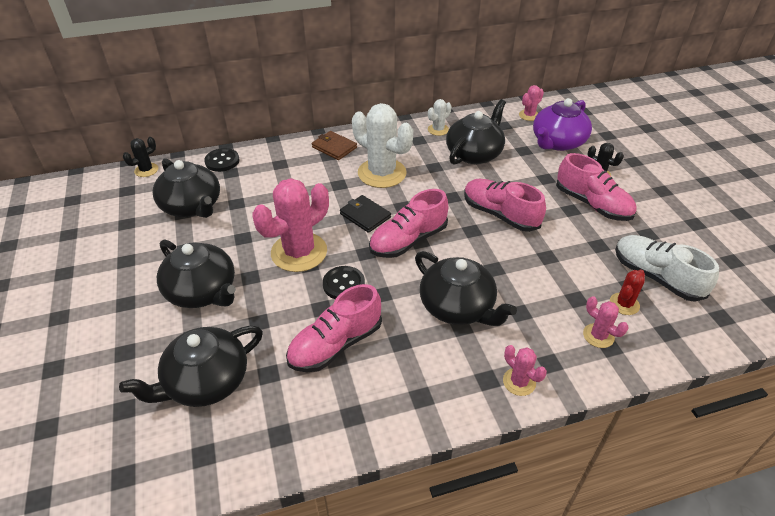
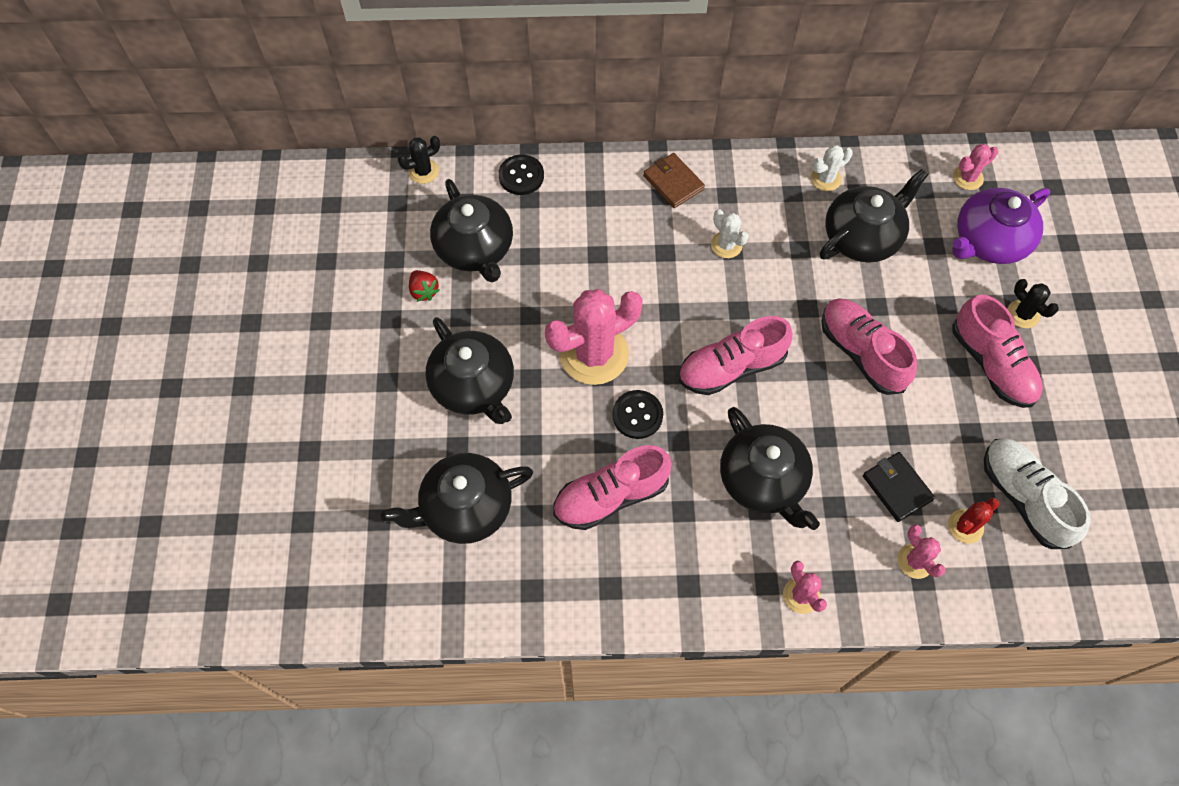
camera: 15 degrees right, 20 degrees up
(153, 238) = (424, 291): none -> red strawberry
(365, 215) = (687, 314): black wallet -> black wallet (897, 488)
(382, 173) = (726, 245): white cactus -> white cactus, size x0.48

